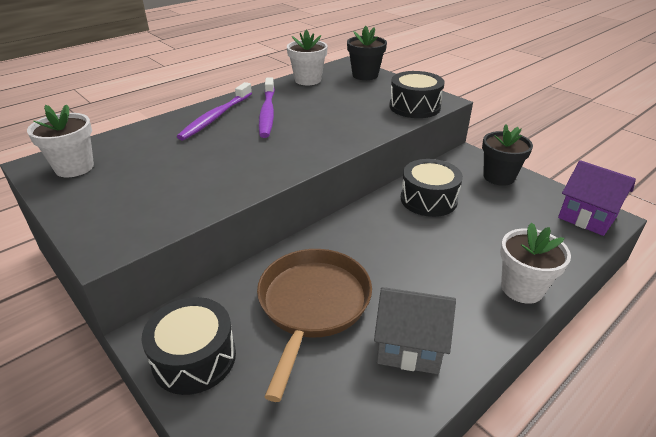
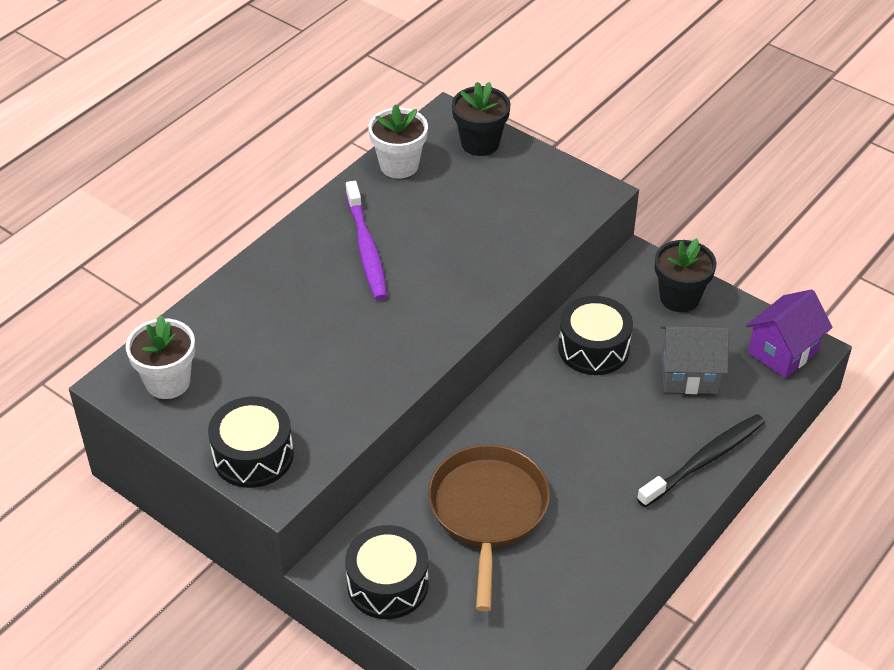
camera: 10 degrees left, 10 degrees up
(216, 117) = (300, 265): purple toothbrush -> none
(409, 347) = (594, 542): grey house -> grey house (689, 375)
(414, 107) = (562, 211): black drum -> black drum (253, 455)
(522, 288) = (704, 460): white flower pot -> black toothbrush
(586, 217) = (782, 352): purple house -> purple house turned 75 degrees counterclockwise

